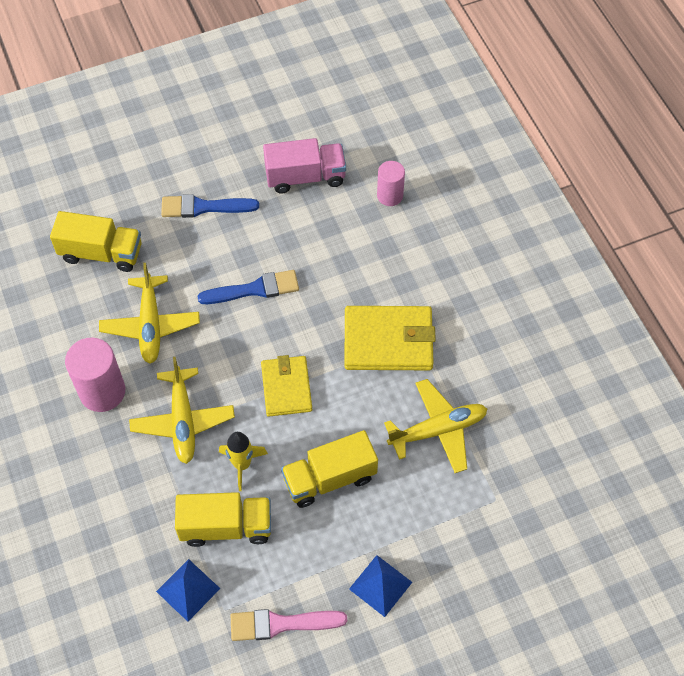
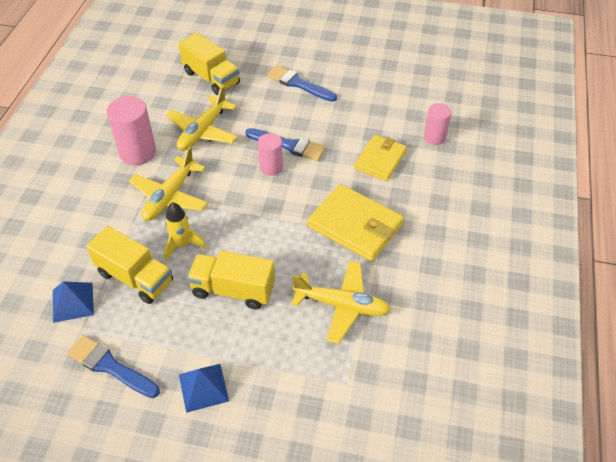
camera: 35 degrees right, 10 degrees down
(257, 326) = (271, 167): none -> pink cylinder
(281, 624) = (110, 366): pink brush -> blue brush
(286, 388) = (256, 215): yellow wallet -> yellow wallet (380, 160)
(305, 177) = (382, 98): pink truck -> none

